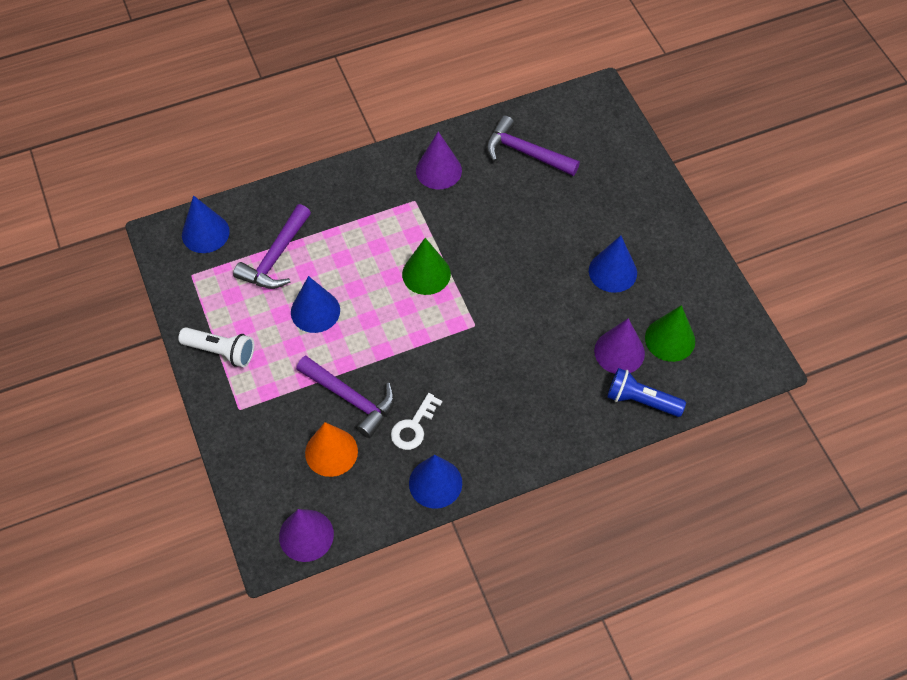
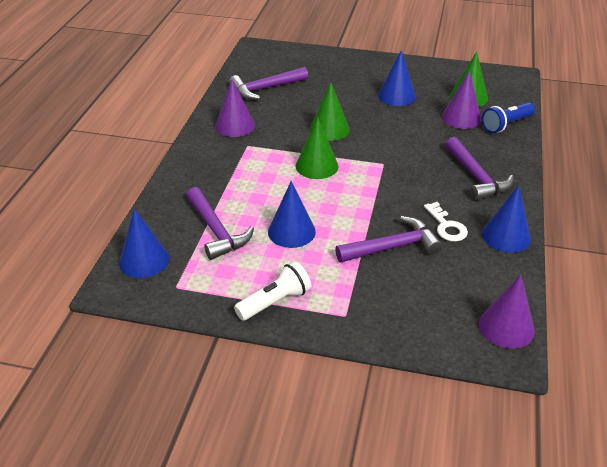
camera: 55 degrees left, 20 degrees down
(331, 452) = (434, 278): orange cone -> none
(497, 248) = (329, 129): none -> green cone
(515, 415) = (476, 177): none -> purple hammer

